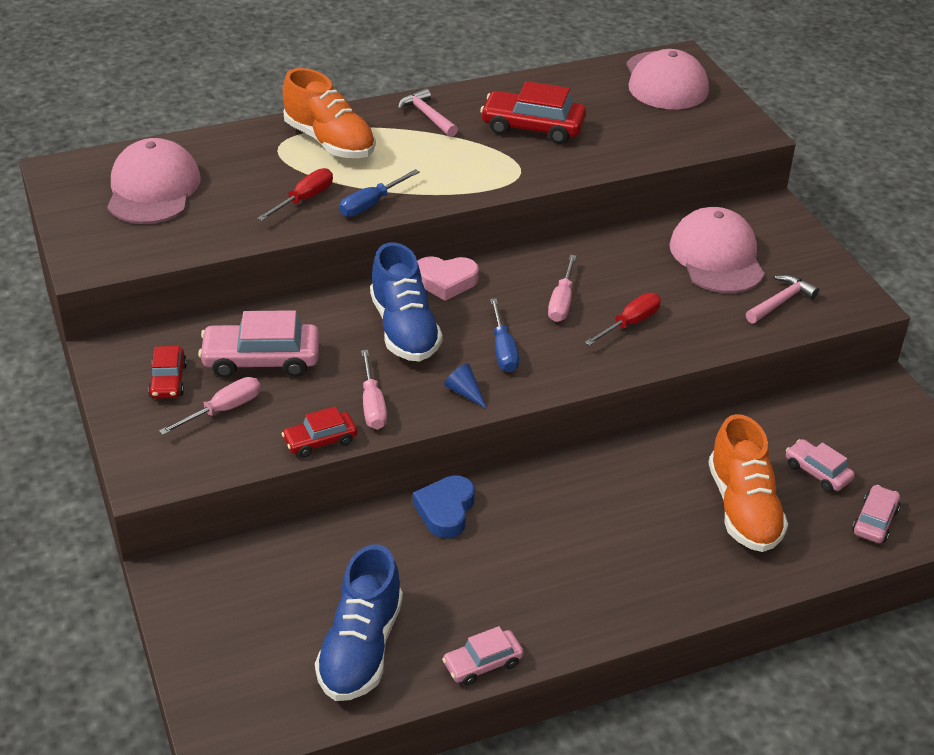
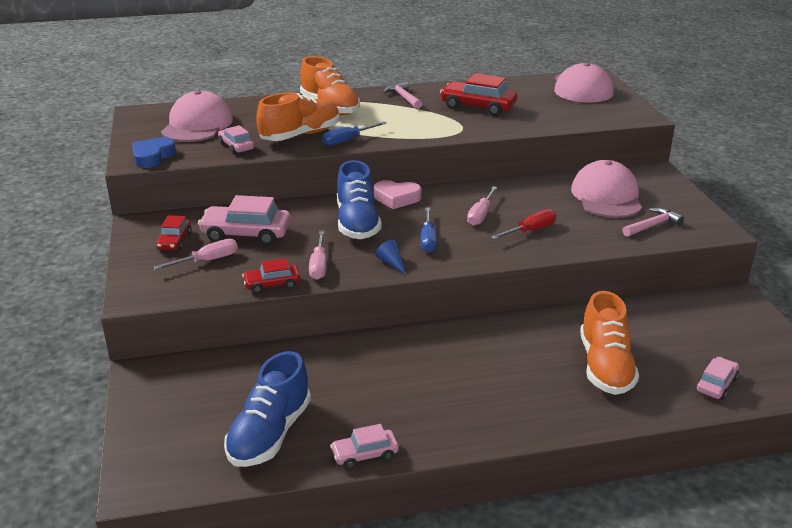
camera: 10 degrees right, 10 degrees down
(304, 199) = (300, 135): red screwdriver -> orange shoe
(445, 510) = (364, 348): blue heart -> blue heart (152, 157)
(817, 472) = (671, 347): pink car -> pink car (236, 146)

